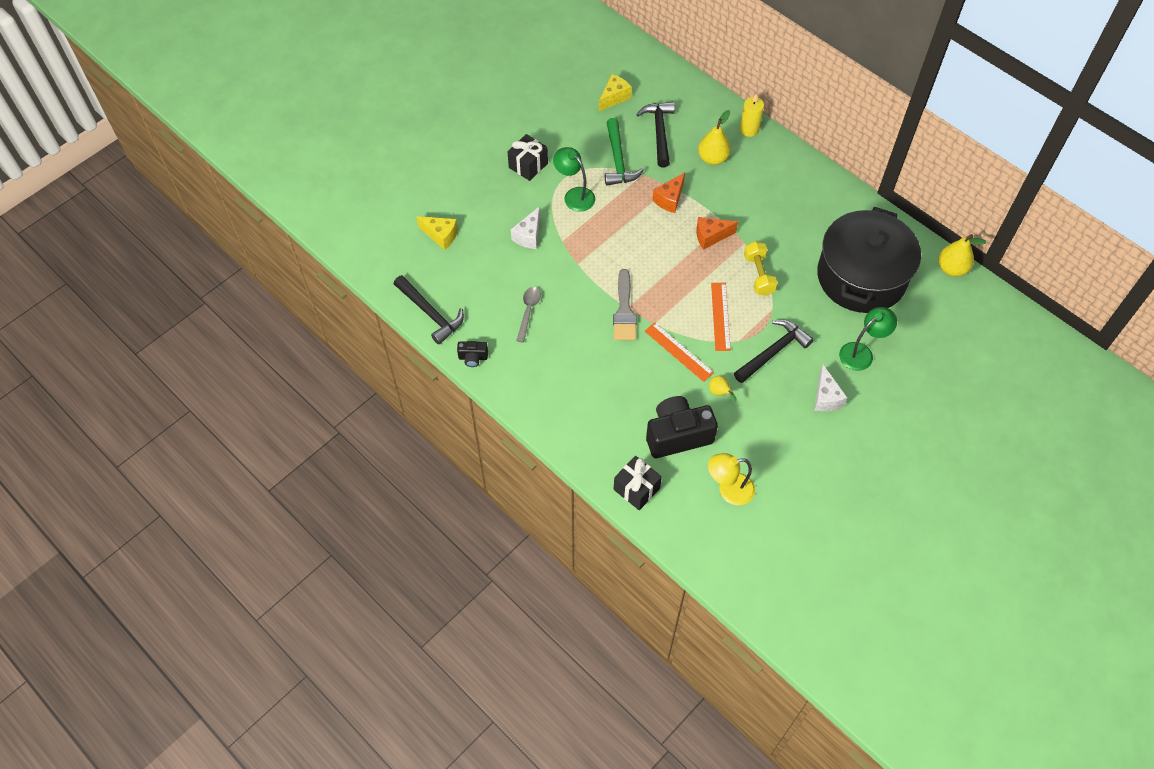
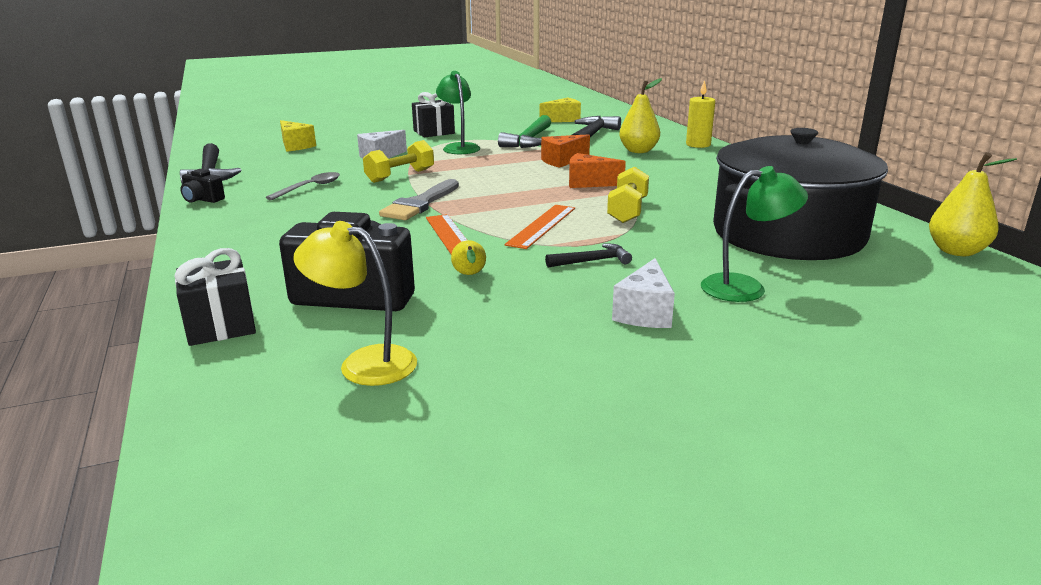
camera: 25 degrees right, 35 degrees down
(574, 268) = (400, 176): none -> yellow dumbbell
(773, 352) = (592, 261): black hammer -> black hammer, size x0.56

